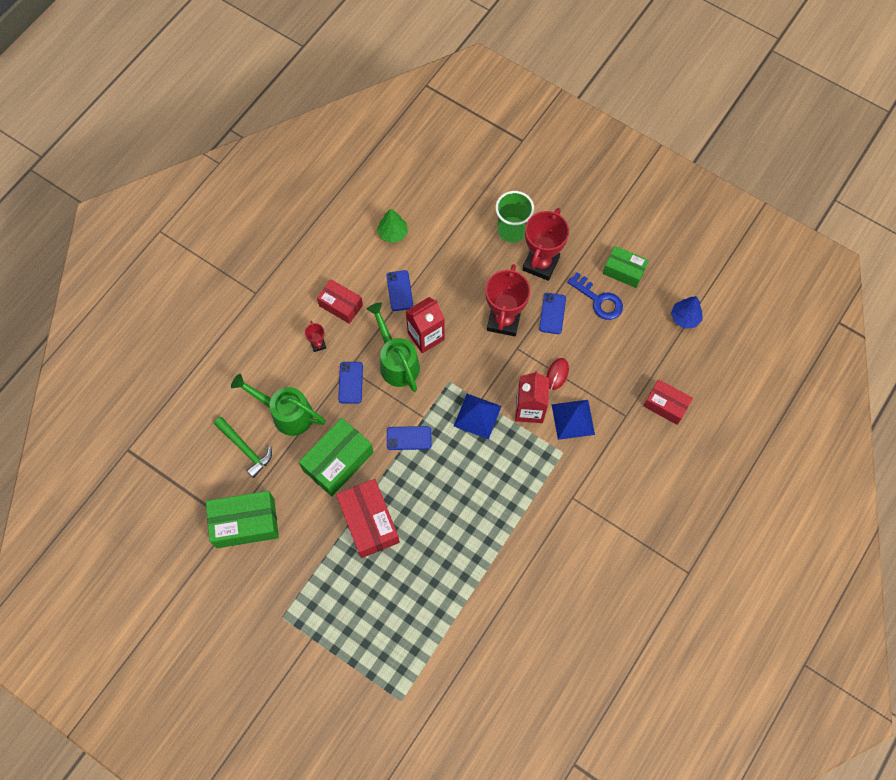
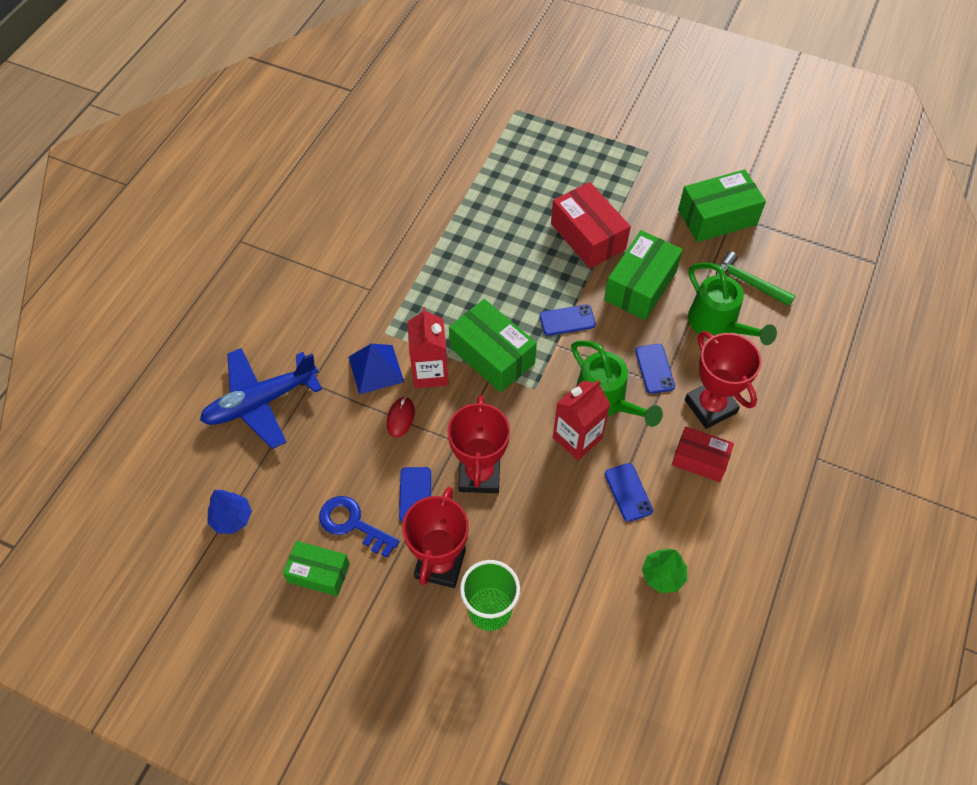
camera: 170 degrees right, 10 degrees down
(286, 413) = (717, 324): green watering can -> green watering can turned 45 degrees clockwise
(318, 344) = (710, 406): red trophy -> red trophy, size x2.25
(477, 416) = (492, 355): blue pyramid -> green box
(665, 405) = (261, 402): red box -> blue plane

